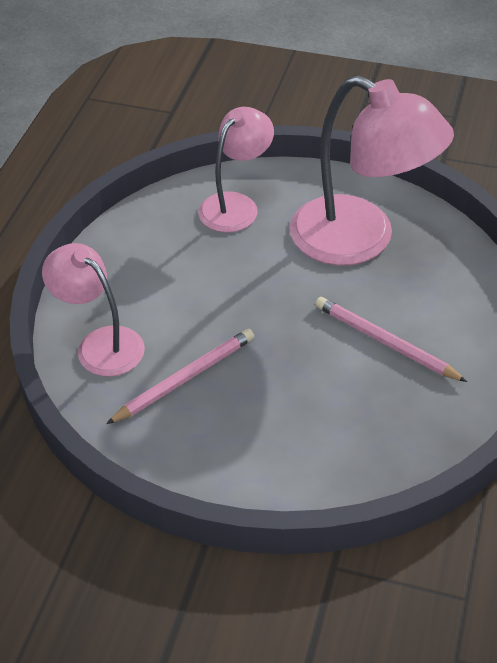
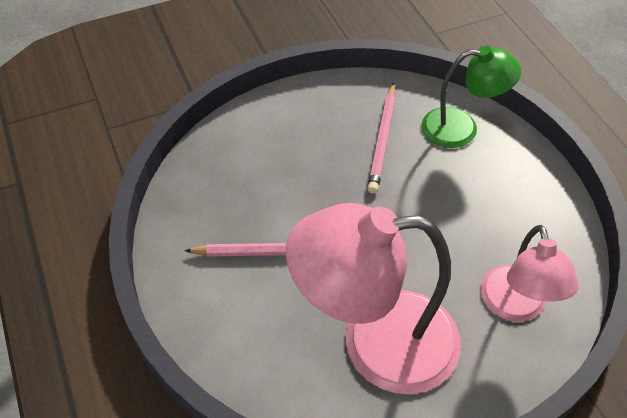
camera: 140 degrees right, 5 degrees up
(100, 344) = (461, 128): pink lamp -> green lamp

